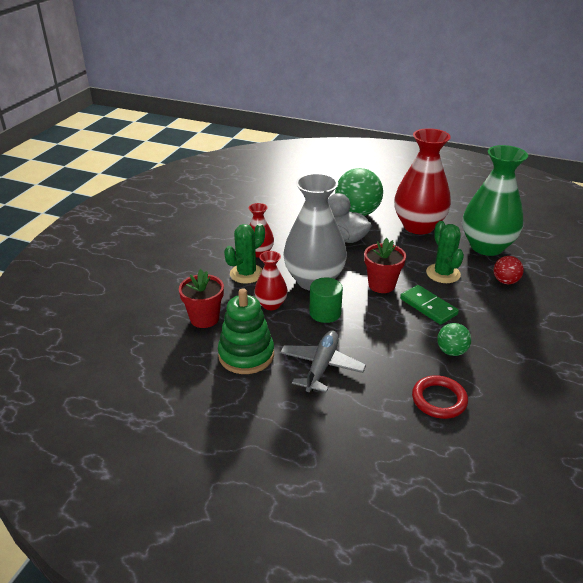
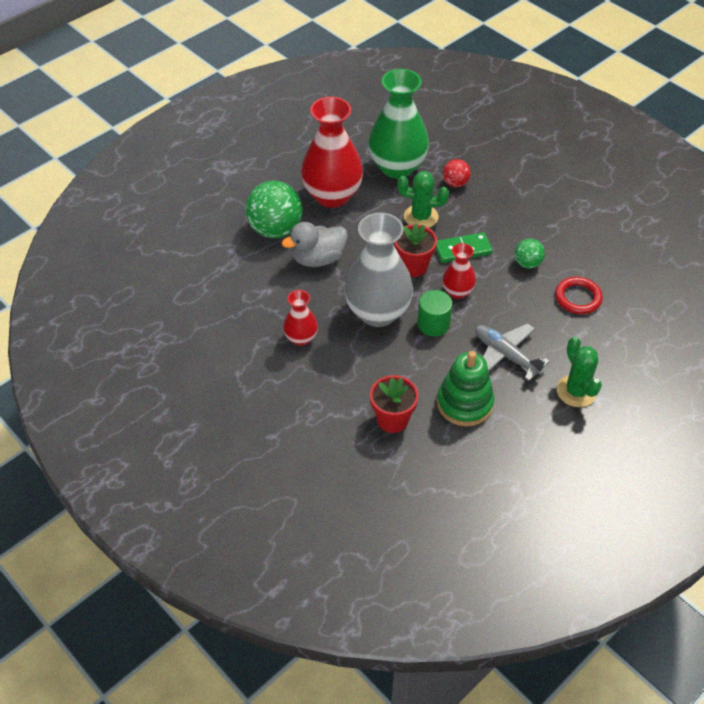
camera: 65 degrees left, 15 degrees up
(246, 274) = (334, 362): green cactus -> green cactus (576, 391)
(271, 304) = (398, 359): red vase -> red vase (457, 291)

